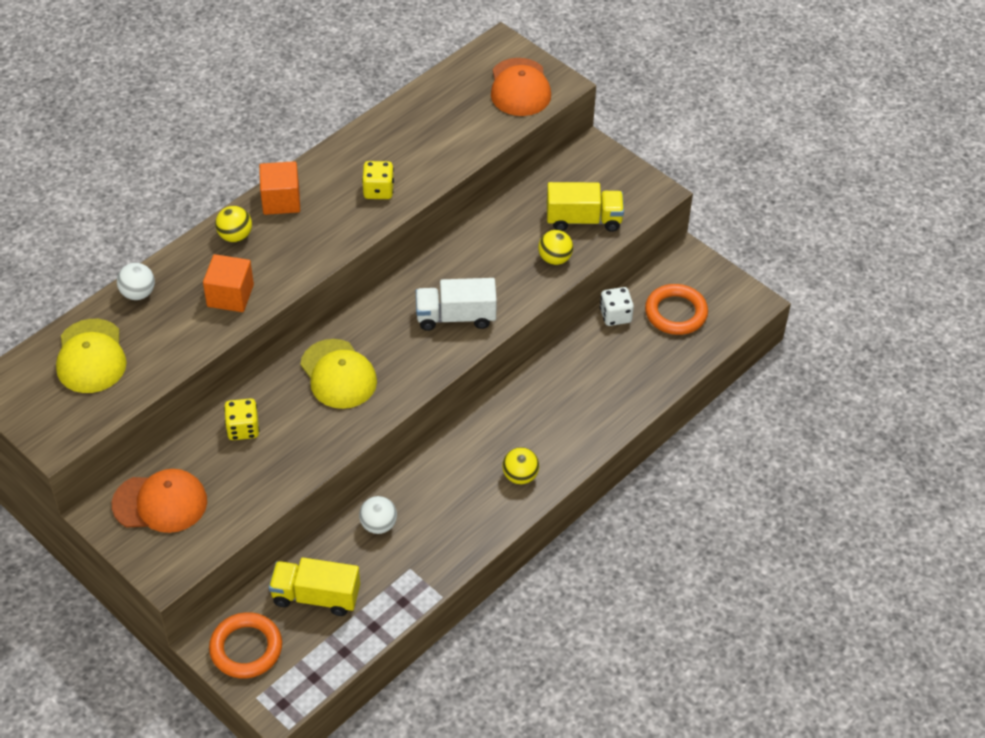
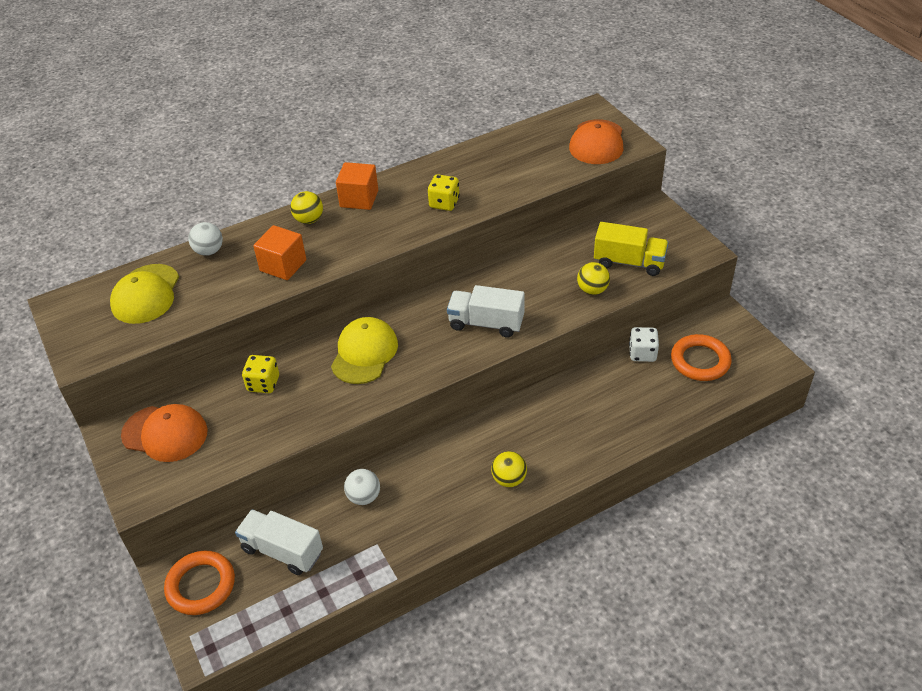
camera: 20 degrees right, 5 degrees down
(316, 596) = (282, 551): yellow truck -> white truck
(338, 374) = (364, 353): yellow cap -> yellow cap turned 150 degrees counterclockwise

